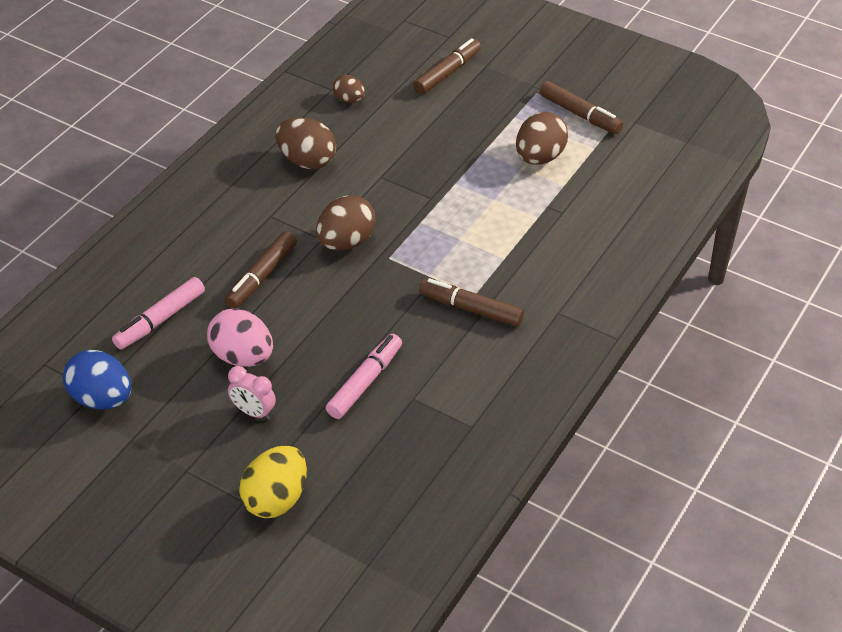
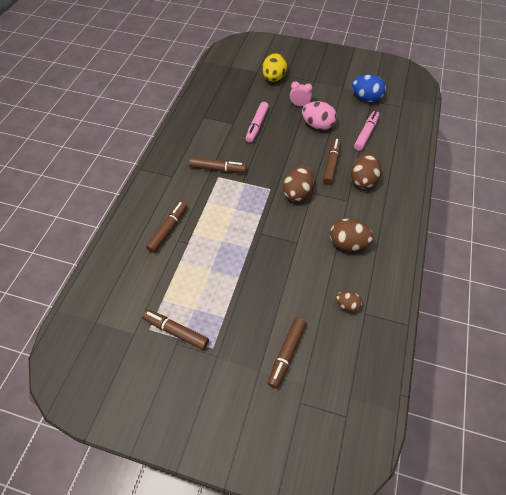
camera: 165 degrees right, 10 degrees up
(539, 157) = (199, 281): brown egg -> brown egg (363, 180)
(575, 229) = (168, 229): none -> brown marker

